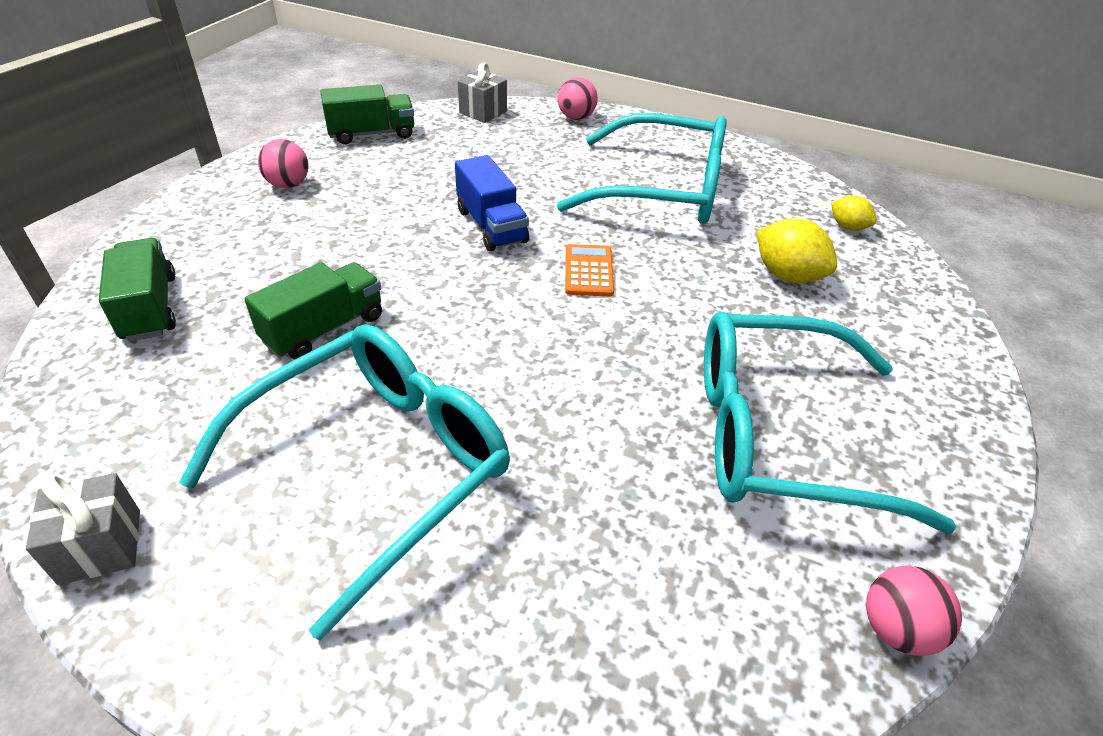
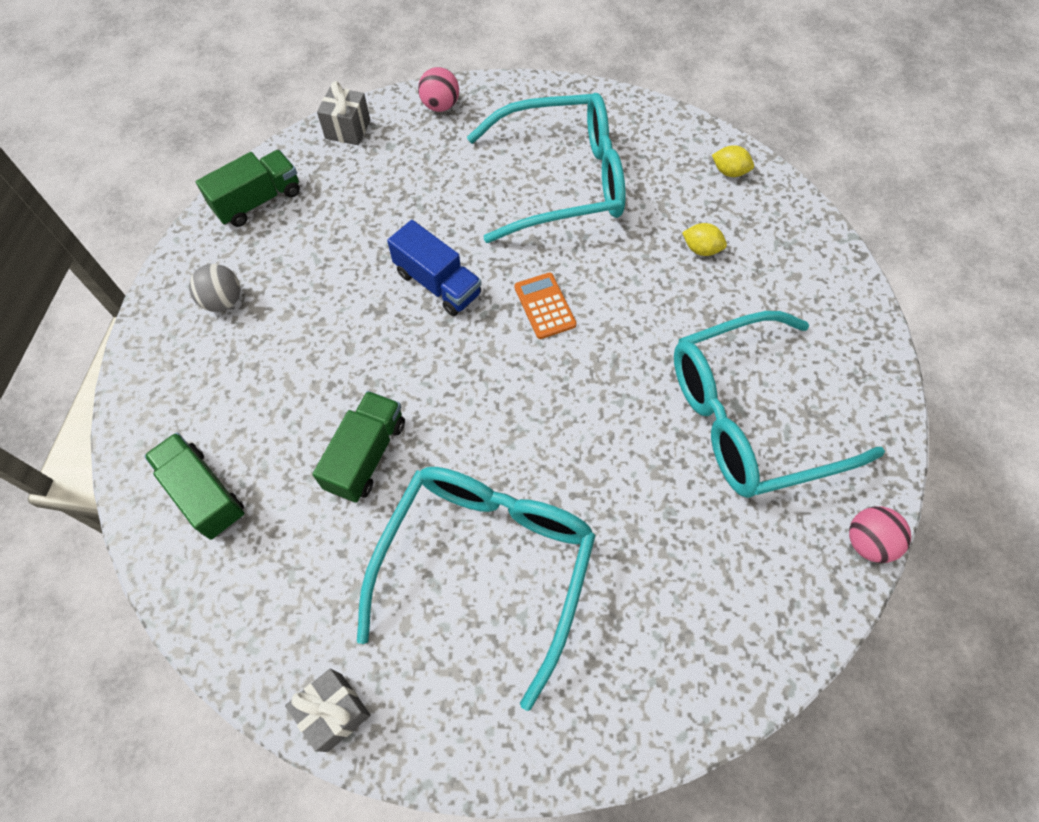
camera: 20 degrees left, 20 degrees up
(288, 185) = (223, 301): pink ball -> grey ball
(787, 275) = (701, 249): yellow lemon -> yellow lemon, size x0.60

